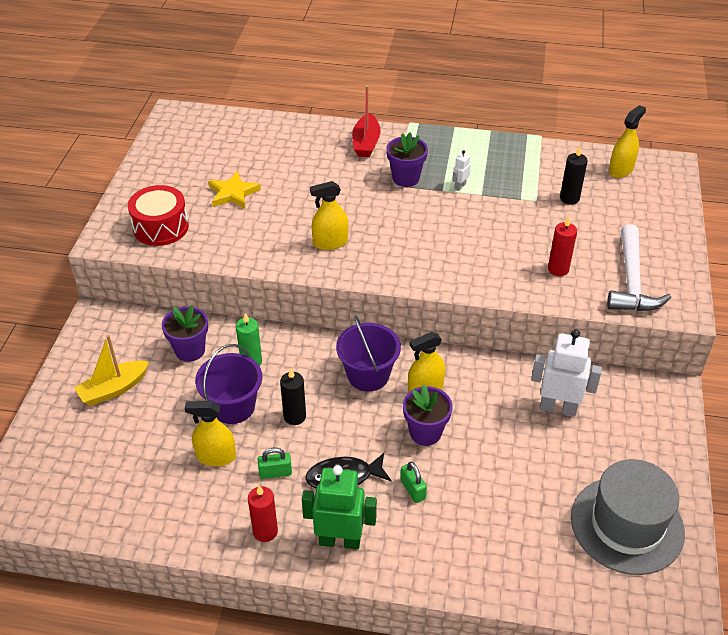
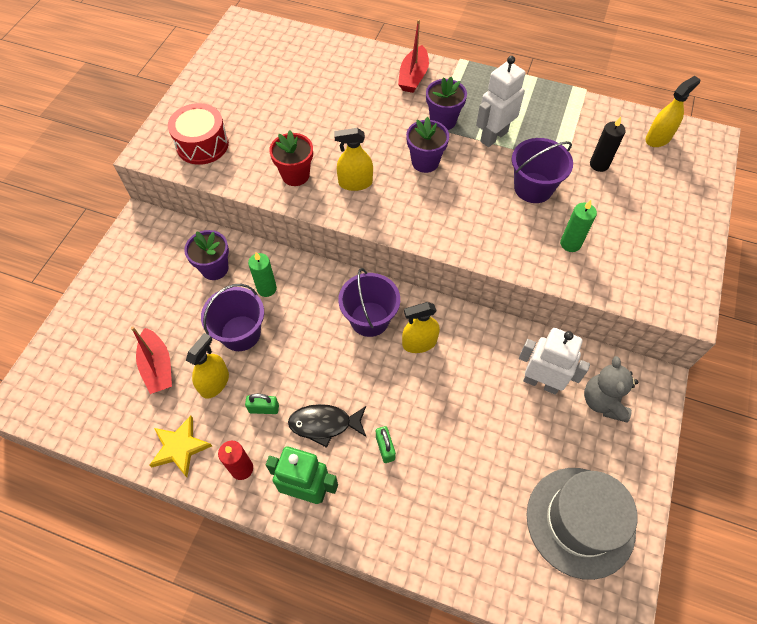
camera: 10 degrees right, 15 degrees up
(113, 389) = (140, 298): yellow boat -> none
(149, 450) = (157, 367): none -> red boat
(216, 456) = (214, 383): yellow spray bottle -> yellow spray bottle turned 105 degrees clockwise
(233, 193) = (276, 116): yellow star -> yellow star (180, 447)
(266, 243) = (295, 175): none -> red flower pot
(294, 416) = (293, 352): black candle -> none
(425, 432) = (409, 389): purple flower pot -> purple flower pot (425, 162)
(460, 186) = (493, 136): white robot -> white robot, size x2.23
(510, 226) = (533, 188): none -> purple bucket
(558, 269) = (570, 243): red candle -> green candle
(624, 415) = (603, 401): none -> grey teddy bear
(631, 281) = (642, 267): white hammer -> none

